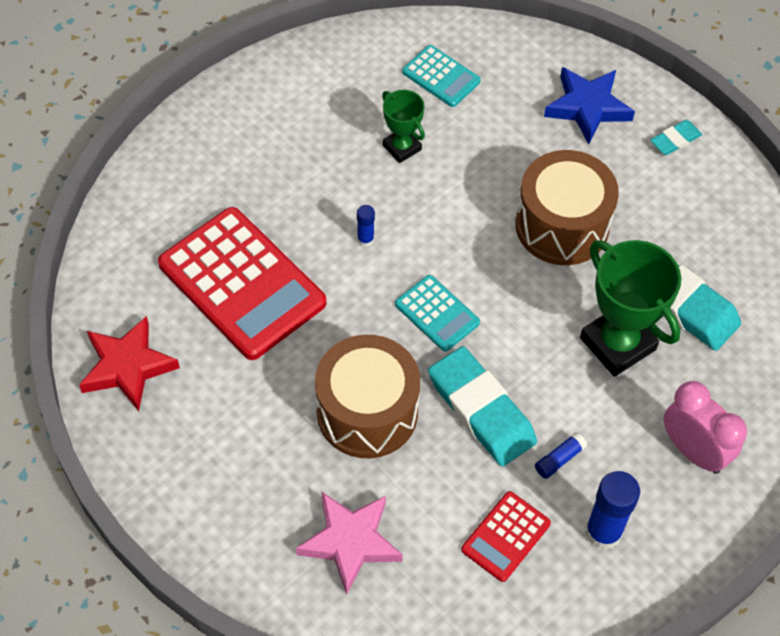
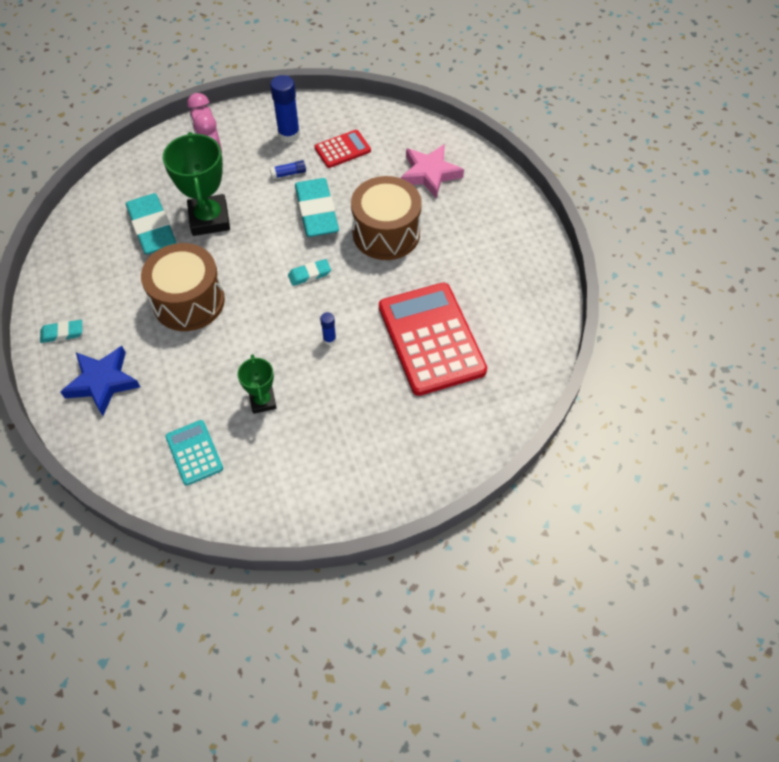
camera: 155 degrees left, 0 degrees up
(127, 367) = (530, 310): red star -> none
(437, 313) = (309, 274): turquoise calculator -> turquoise eraser

